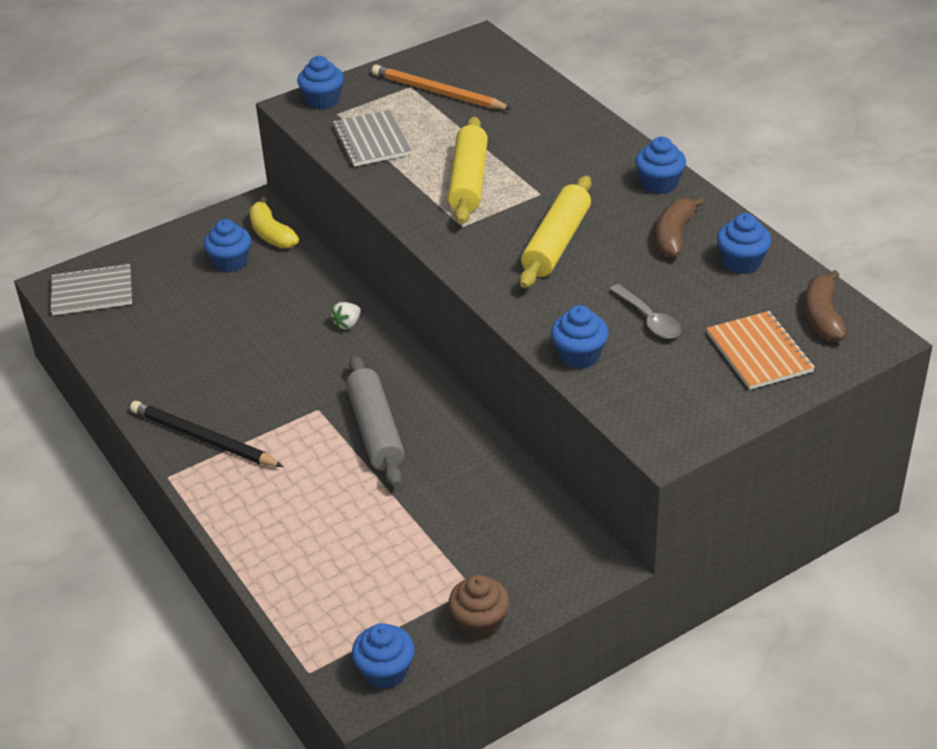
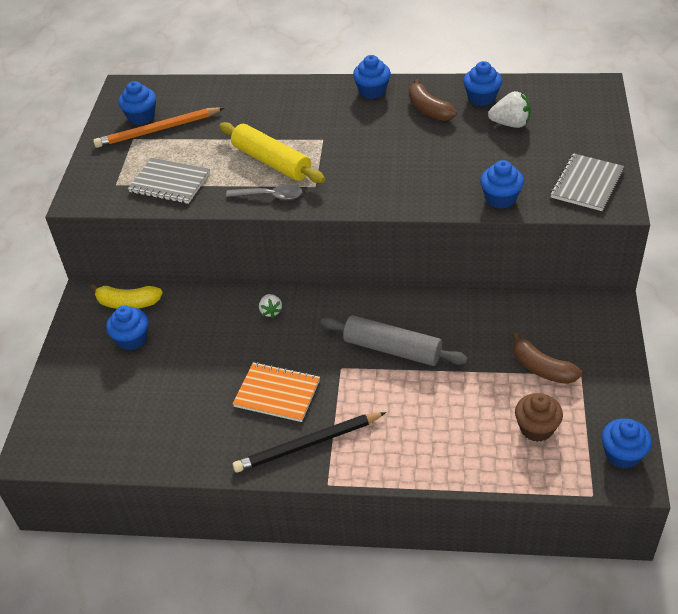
camera: 50 degrees left, 5 degrees up
(92, 292) = (68, 434): grey notebook -> grey notebook (587, 184)
(322, 100) = (91, 184): blue cupcake -> blue cupcake (141, 117)
(480, 623) = (615, 386): brown cupcake -> brown cupcake (536, 428)
(556, 243) = (381, 156): yellow rolling pin -> none
(649, 319) = (496, 156): grey spoon -> grey spoon (270, 196)
(719, 304) = (510, 124): none -> white strawberry
(759, 352) = (569, 131): orange notebook -> orange notebook (277, 393)
(823, 316) = (561, 94): brown banana -> brown banana (541, 368)

